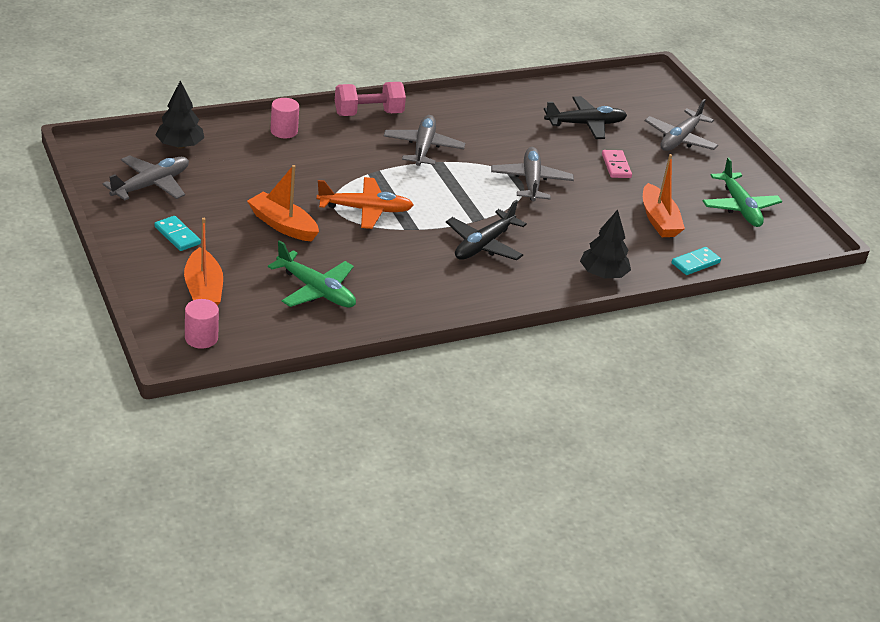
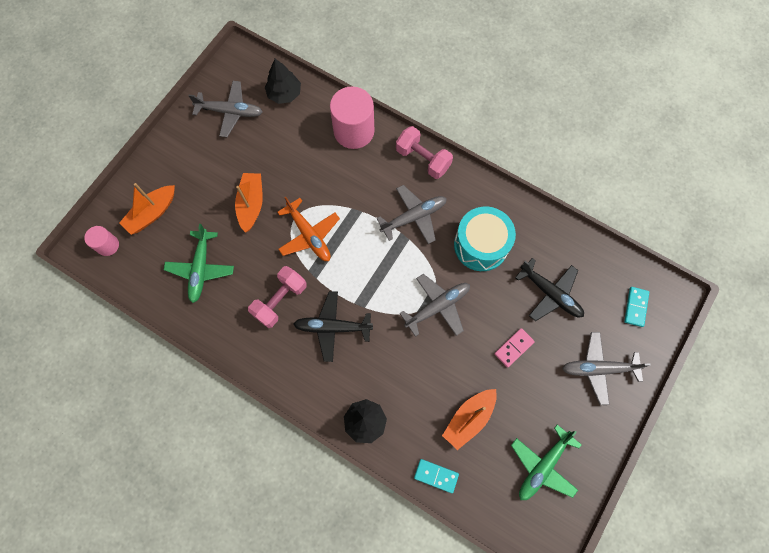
camera: 60 degrees right, 35 degrees up
(177, 235) = (193, 162): turquoise domino -> turquoise domino (635, 307)
(284, 131) = (354, 131): pink cylinder -> pink cylinder, size x1.91
(416, 260) = (280, 300): none -> pink dumbbell
(497, 131) = (481, 245): none -> turquoise drum

